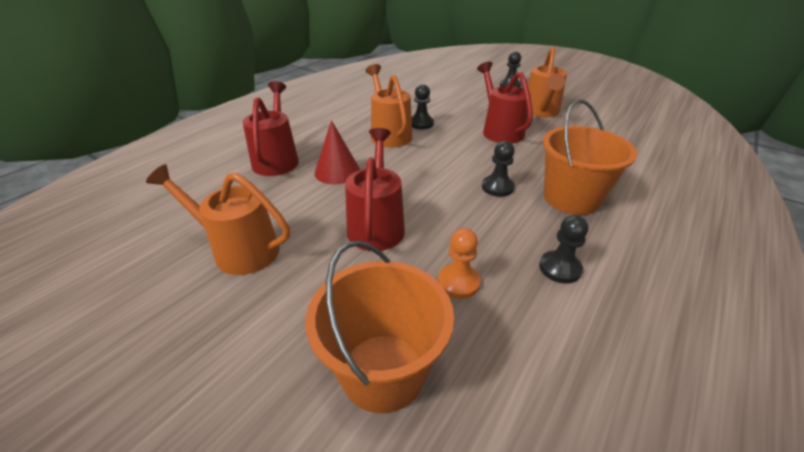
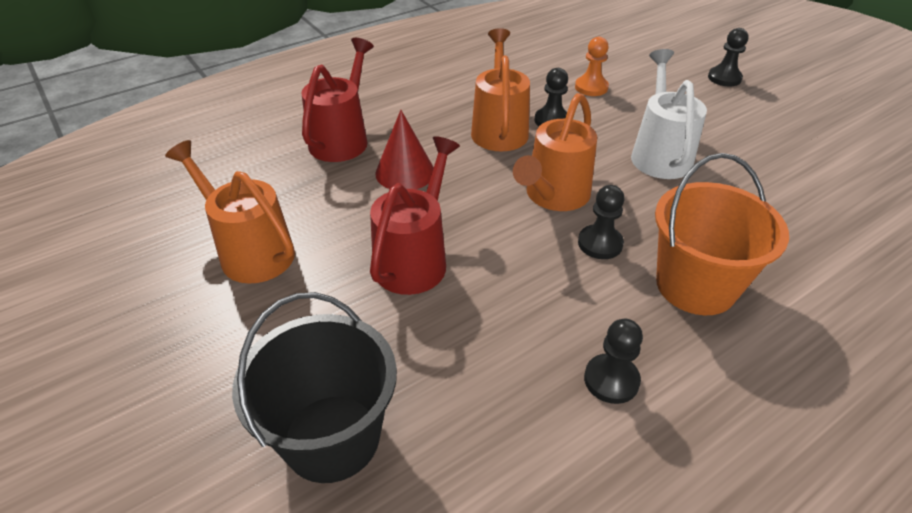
camera: 20 degrees right, 5 degrees up
(383, 371) = (332, 437): orange bucket -> black bucket
(458, 282) = (471, 361): orange pawn -> orange pawn (591, 87)
(499, 130) = (659, 154): red watering can -> white watering can
(541, 112) = (744, 134): orange watering can -> orange watering can (553, 197)

